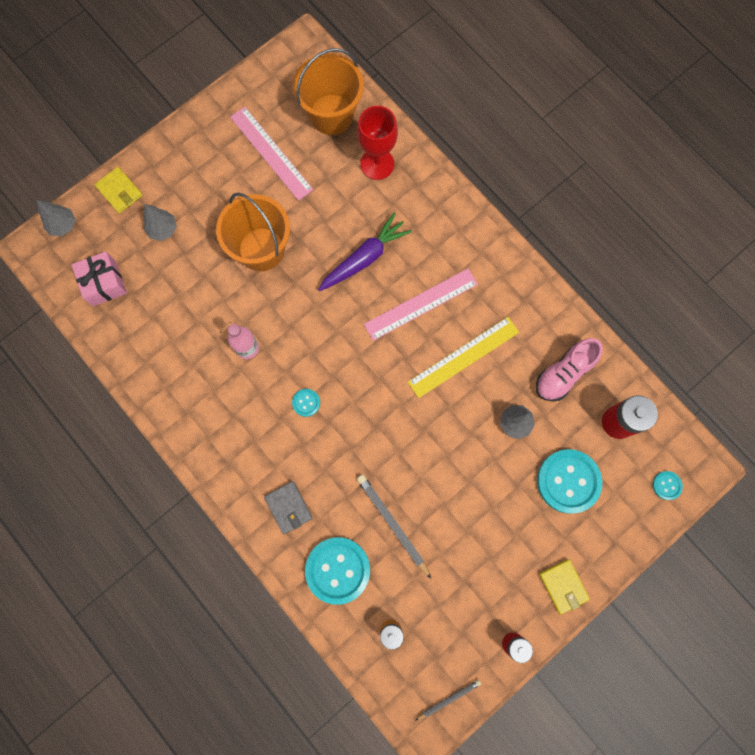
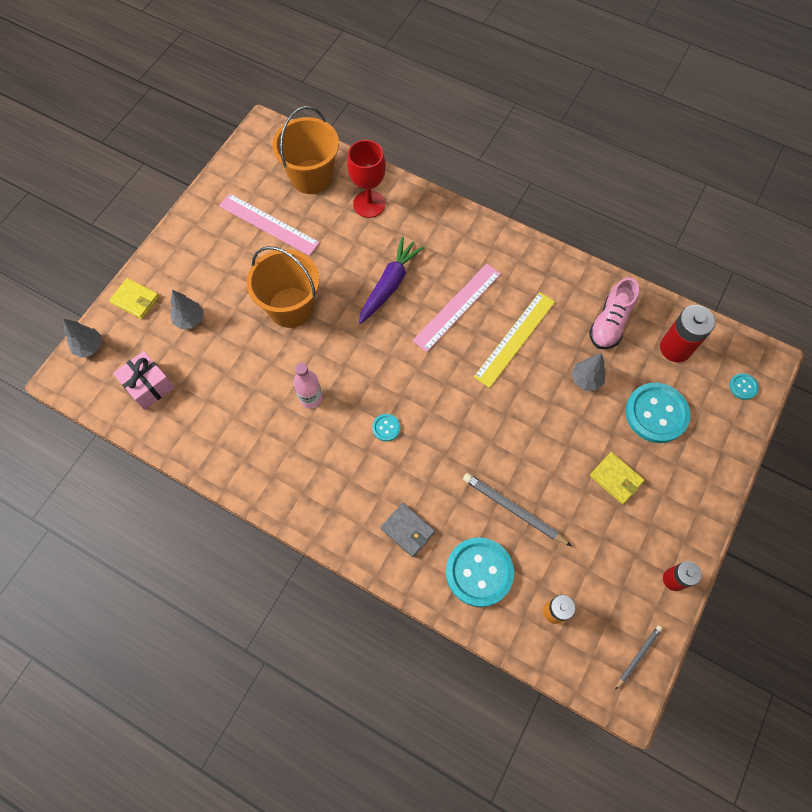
camera: 20 degrees left, 10 degrees down
(563, 586) = (695, 508): yellow wallet -> yellow wallet (615, 479)

